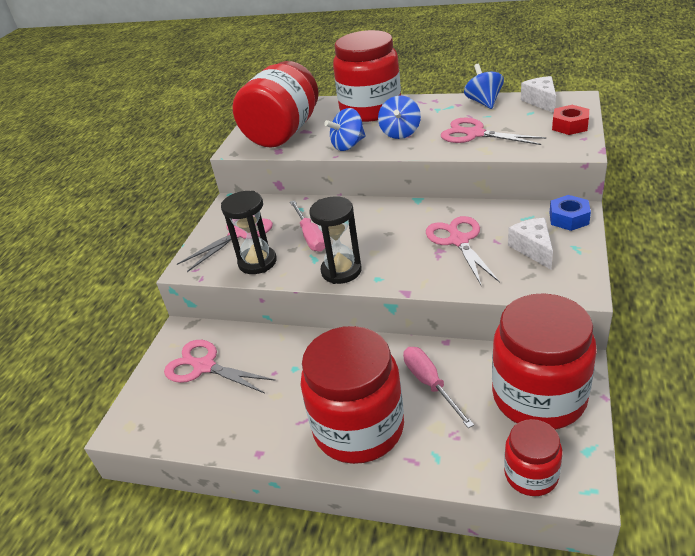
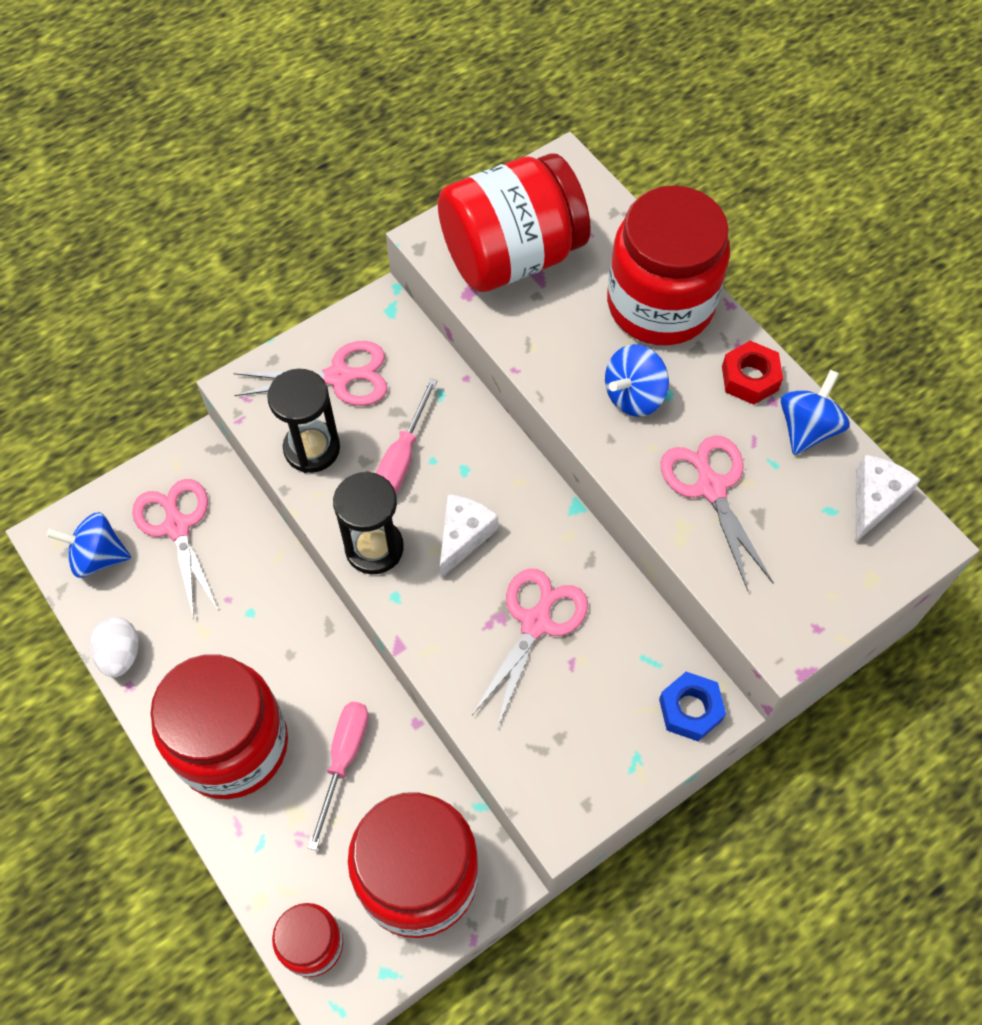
camera: 35 degrees right, 25 degrees up
(235, 443) = (120, 654): none -> white egg
(348, 145) = (551, 361): blue spinning top -> blue spinning top (98, 556)
(533, 249) = (591, 715): white cheese -> white cheese (463, 536)
(570, 126) = (836, 587): red nut -> red nut (749, 378)

